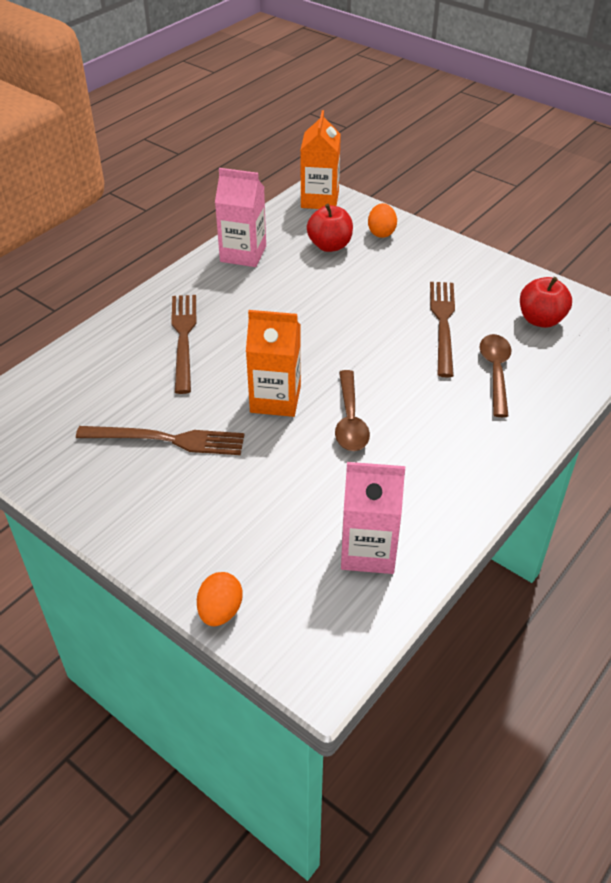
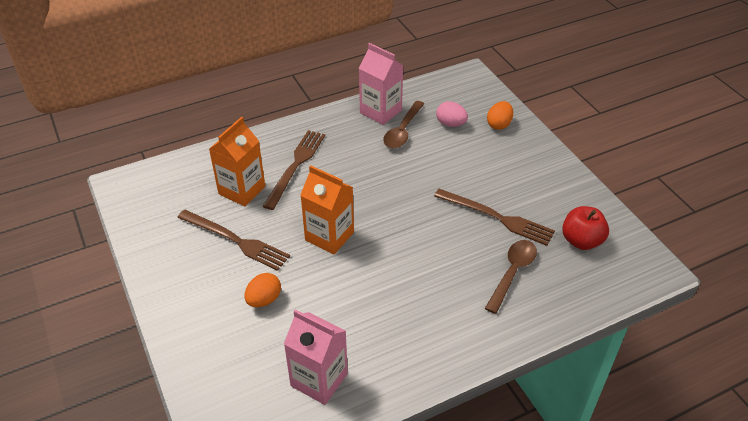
camera: 25 degrees right, 0 degrees up
(220, 611) = (190, 382): orange egg -> orange egg (264, 299)
(320, 200) = (468, 82): orange carton -> orange carton (242, 190)
(330, 246) = (450, 124): red apple -> pink egg
(350, 420) = (373, 272): brown spoon -> brown spoon (403, 131)
(443, 324) = (497, 217): brown fork -> brown fork turned 90 degrees clockwise

